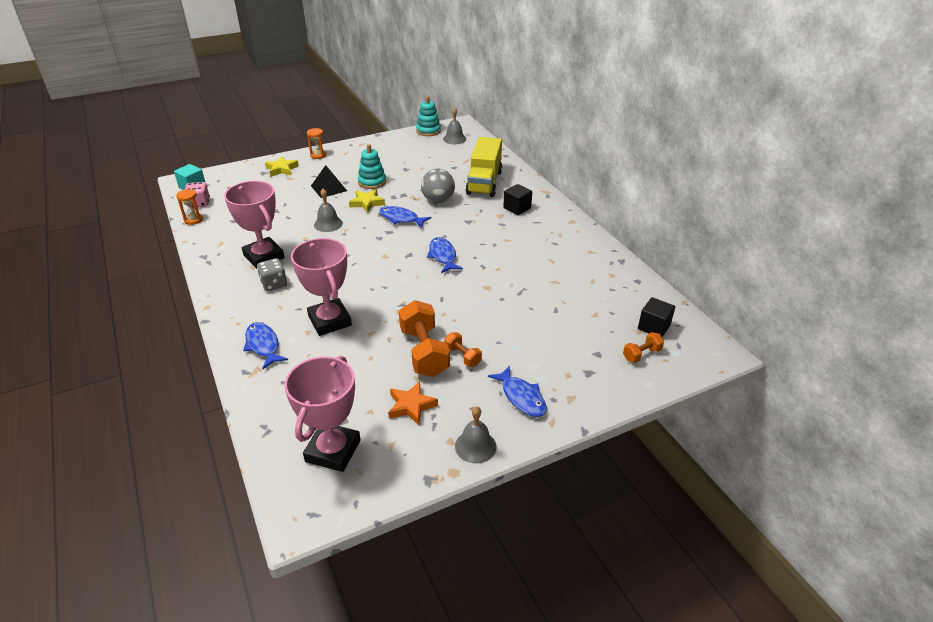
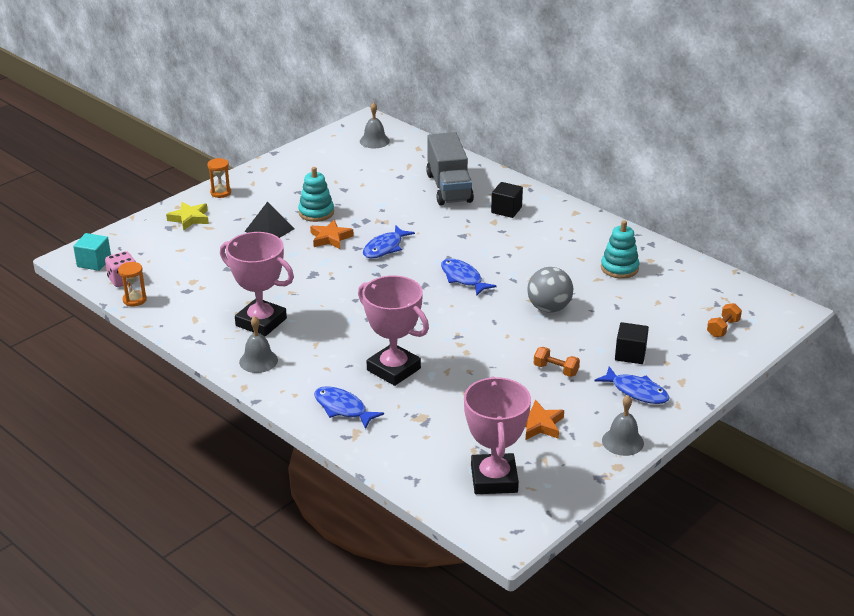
camera: 20 degrees left, 5 degrees down
(274, 284) = (299, 347): grey dice -> none
(328, 224) = (304, 271): grey bell -> grey bell (258, 361)
(367, 203) = (330, 238): yellow star -> orange star
(401, 218) = (385, 248): blue fish -> blue fish turned 60 degrees counterclockwise
(424, 352) = (515, 375): orange dumbbell -> none
(428, 131) = (334, 136): turquoise stacking toy -> turquoise stacking toy (619, 268)
(438, 200) = (411, 219): grey ball -> grey ball (549, 308)
(484, 182) = (449, 188): yellow truck -> grey truck
(654, 327) = (720, 301): black cube -> black cube (630, 354)

